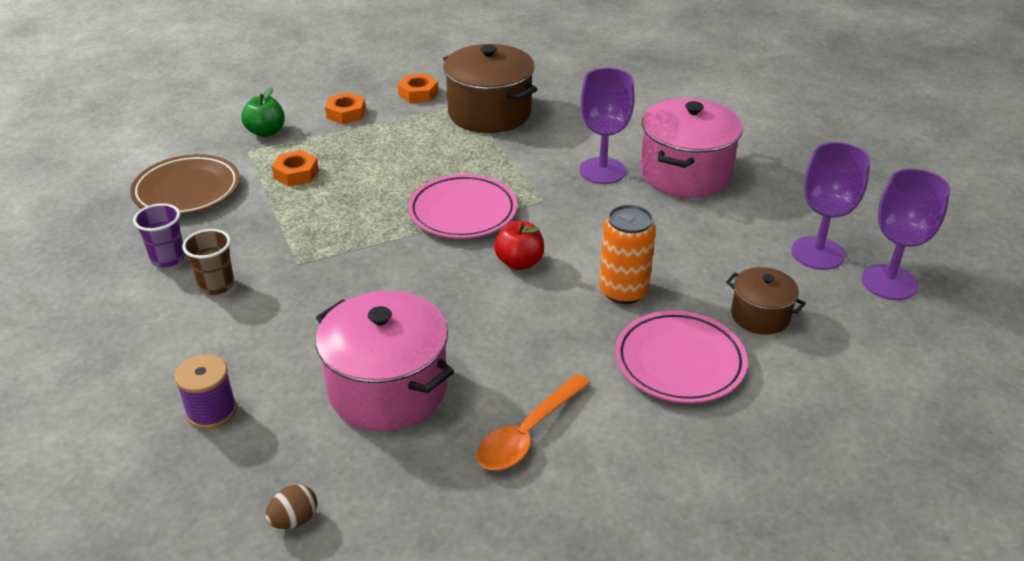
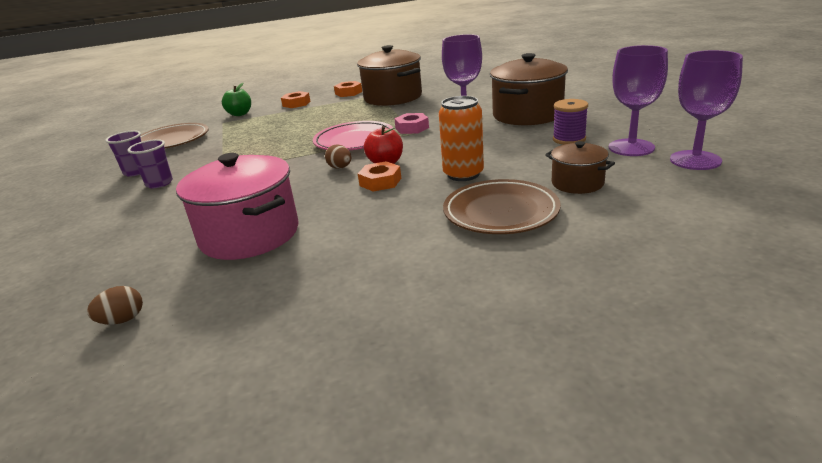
camera: 10 degrees right, 10 degrees down
(211, 411) = (106, 251): purple spool -> purple spool (569, 139)
(216, 285) = (159, 183): brown cup -> purple cup
(296, 174) = (248, 130): orange nut -> orange nut (380, 182)
(461, 268) = (340, 168): none -> brown egg
(528, 433) = (353, 259): orange spoon -> none
(535, 190) = (412, 128): none -> pink nut
(679, 362) = (500, 212): pink plate -> brown plate
(685, 173) = (527, 115): pink pot -> brown pot

